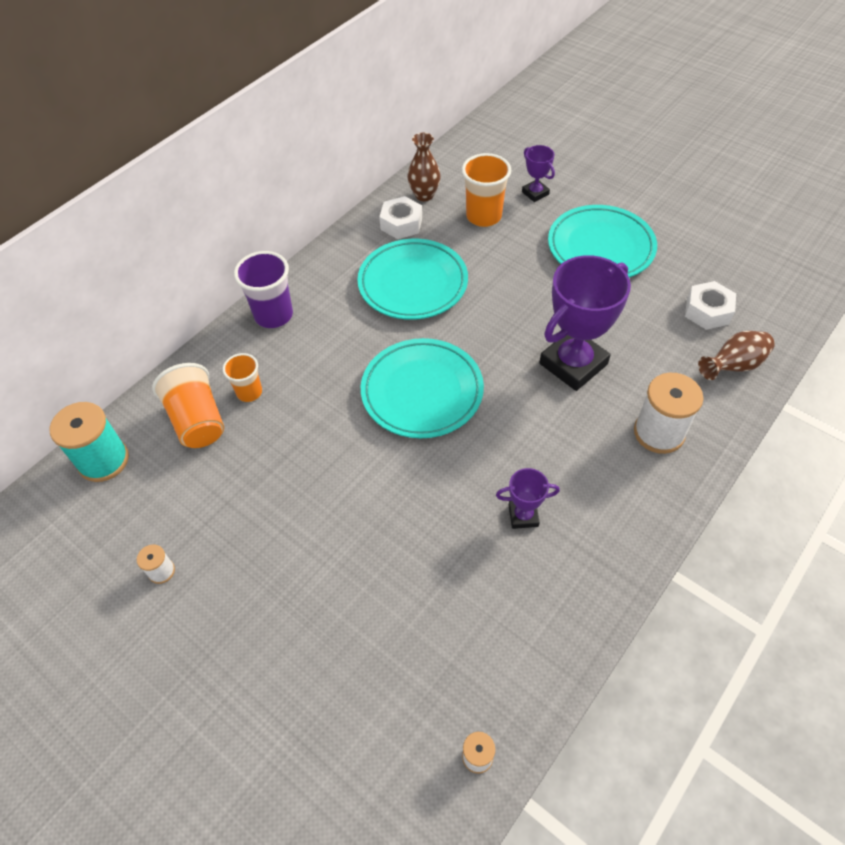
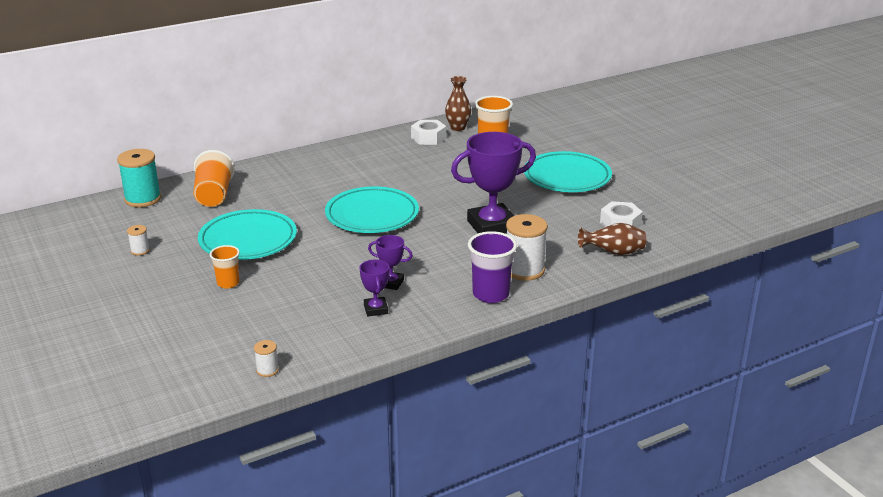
camera: 20 degrees right, 25 degrees down
(249, 392) = (257, 191): orange cup -> orange cup (228, 283)
(273, 315) = (302, 161): purple cup -> purple cup (491, 294)
(413, 284) = (411, 166): turquoise plate -> turquoise plate (248, 240)
(535, 193) = (542, 142): purple trophy -> purple trophy (375, 309)

